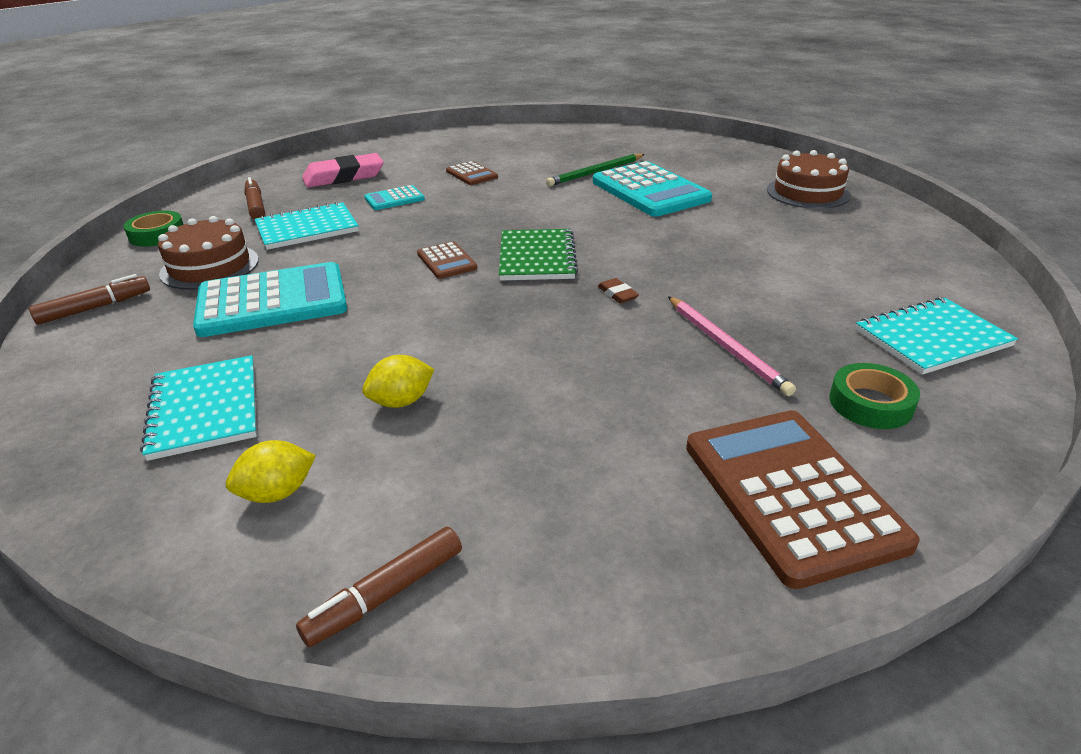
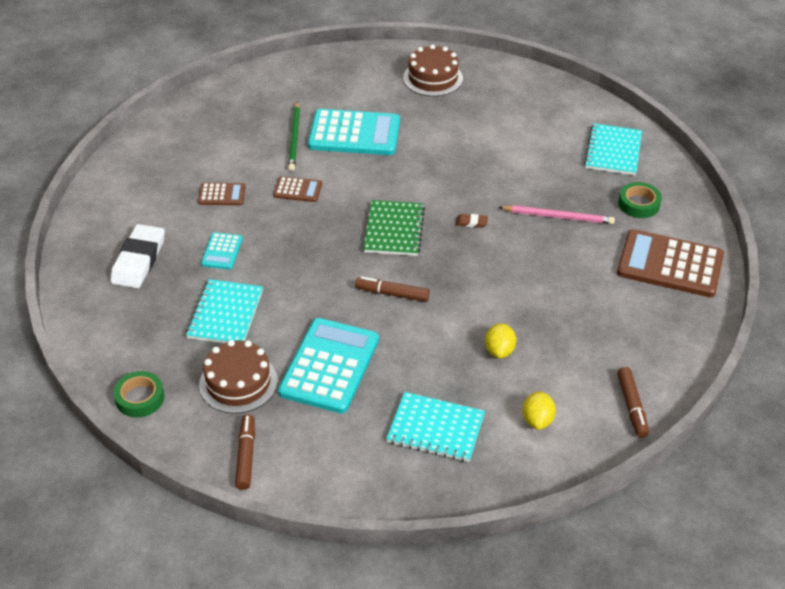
camera: 55 degrees left, 10 degrees up
(256, 206) = (143, 328): brown marker -> brown marker (392, 294)
(344, 176) = (139, 260): pink eraser -> white eraser
(447, 261) = (356, 269): brown calculator -> brown calculator (298, 190)
(536, 257) = (394, 230): green notebook -> green notebook turned 60 degrees clockwise

